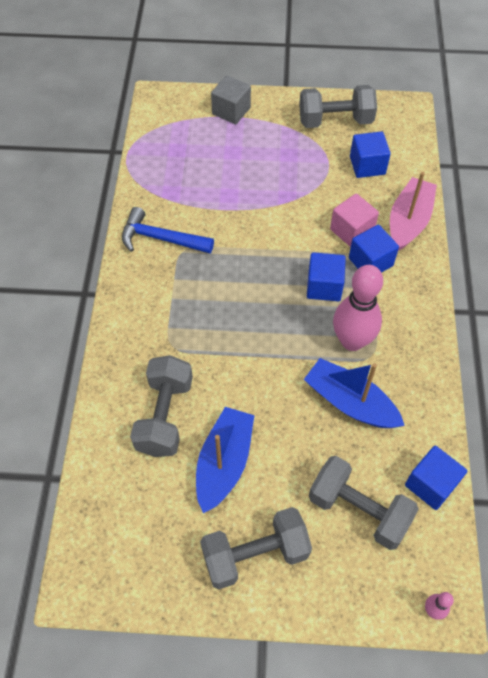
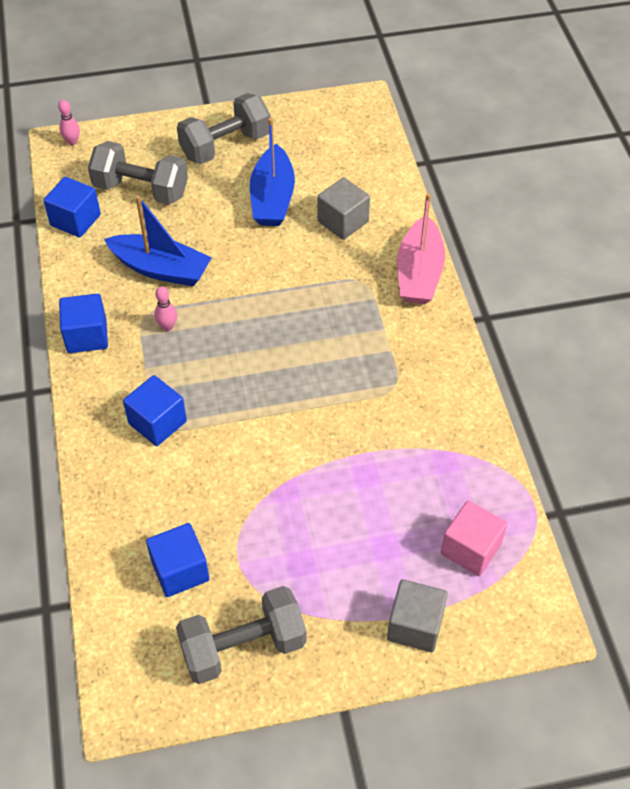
camera: 165 degrees right, 5 degrees down
(161, 238) = (428, 394): blue hammer -> none
(165, 416) = (343, 221): grey dumbbell -> grey cube
(324, 286) = (210, 379): blue cube -> blue cube (87, 336)
(352, 231) = (187, 459): pink cube -> pink cube (470, 549)
(352, 341) = (167, 327): pink bowling pin -> pink bowling pin, size x0.42
(408, 221) = (112, 490): pink boat -> pink boat (419, 273)

